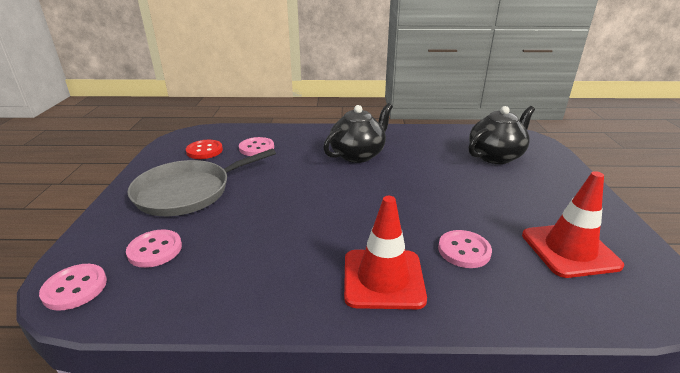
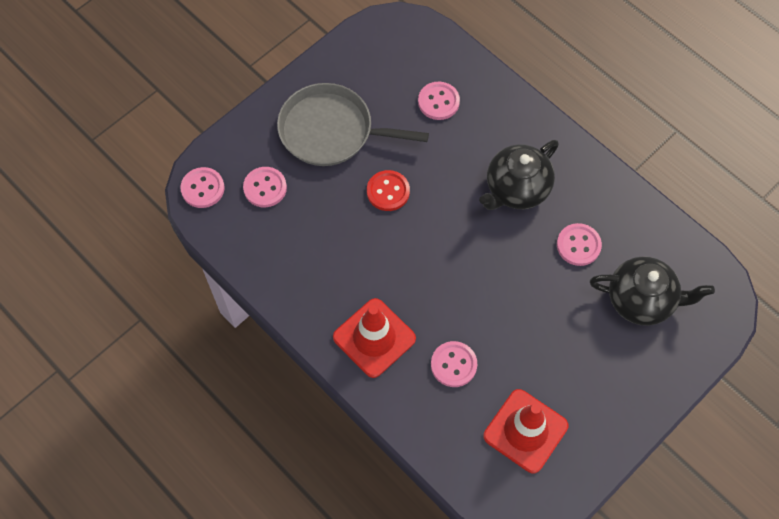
camera: 45 degrees right, 35 degrees up
(204, 151) = (390, 70): red button -> red button (388, 191)
(358, 155) = (516, 189): black teapot -> black teapot turned 135 degrees clockwise
(428, 156) = (578, 245): none -> pink button

